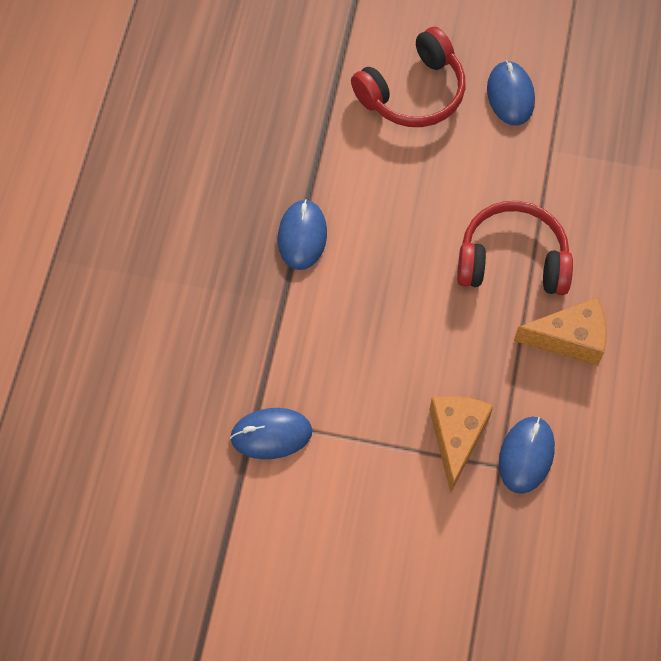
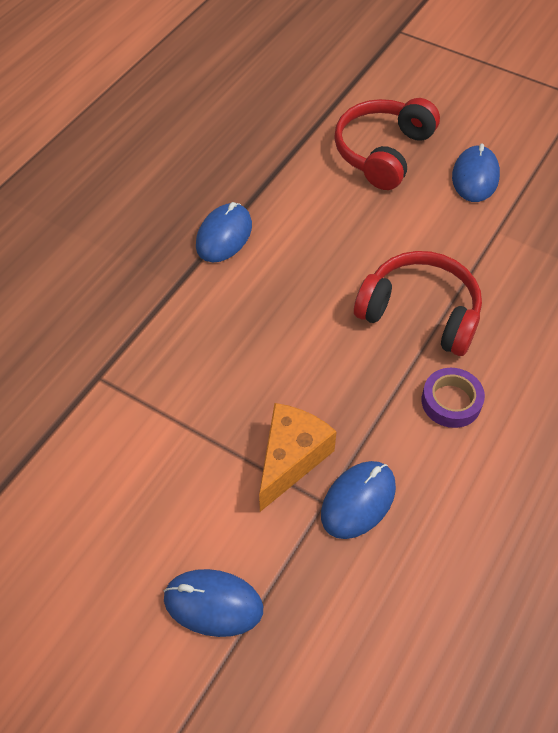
camera: 20 degrees right, 10 degrees down
(271, 434) = (105, 395): blue mouse -> blue mouse (213, 604)
(413, 93) = (382, 152): red headphones -> red headphones turned 135 degrees clockwise
(569, 339) = (451, 401): orange cheese -> purple tape

